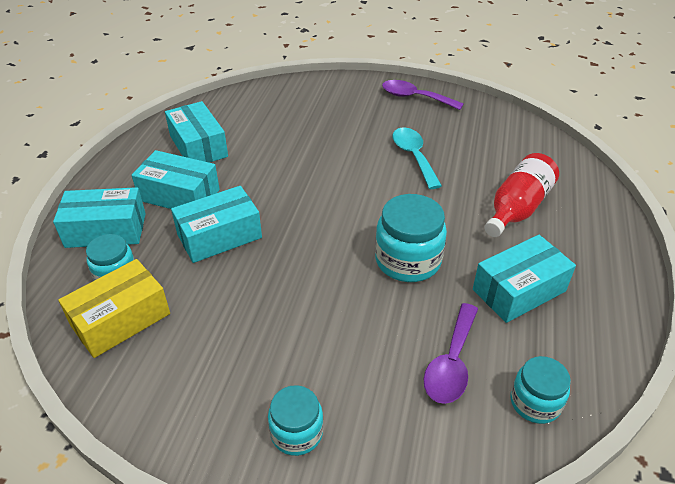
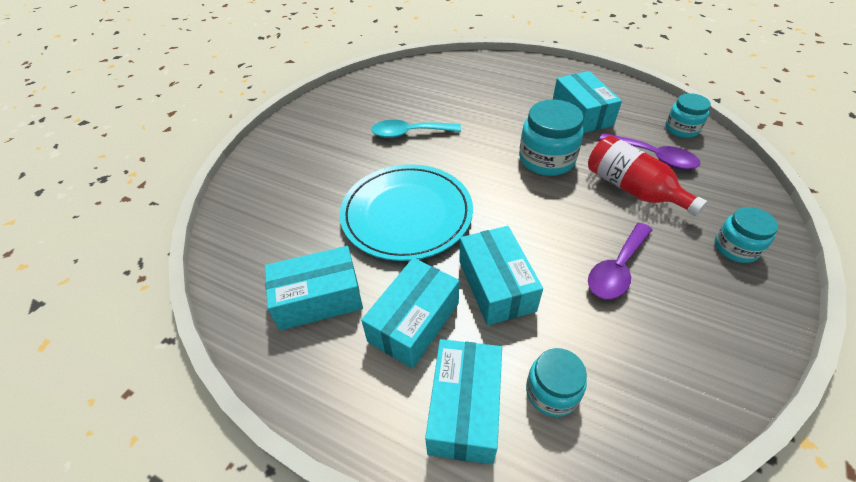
camera: 75 degrees left, 5 degrees up
(121, 319) = (623, 384): yellow box -> none
(295, 173) = (406, 214): none -> turquoise plate
(415, 97) = (316, 117): purple spoon -> purple spoon (617, 269)
(517, 208) = (493, 96): red bottle -> red bottle (632, 189)

